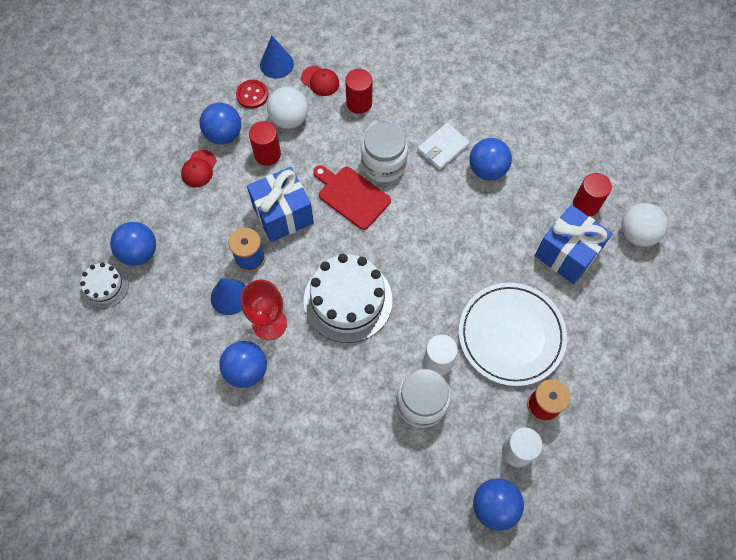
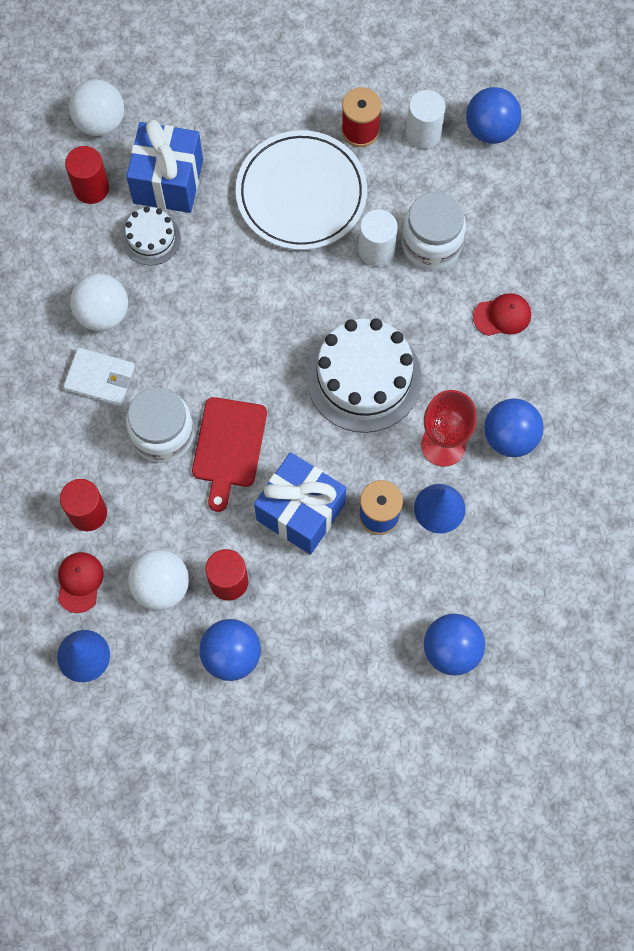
camera: 120 degrees left, 5 degrees up
(105, 286) = (517, 660): white cake -> white cake (151, 238)
(199, 169) = (298, 654): red cap -> red cap (502, 316)
(252, 95) = (150, 657): red button -> none
(487, 169) = (103, 313): blue ball -> white ball

